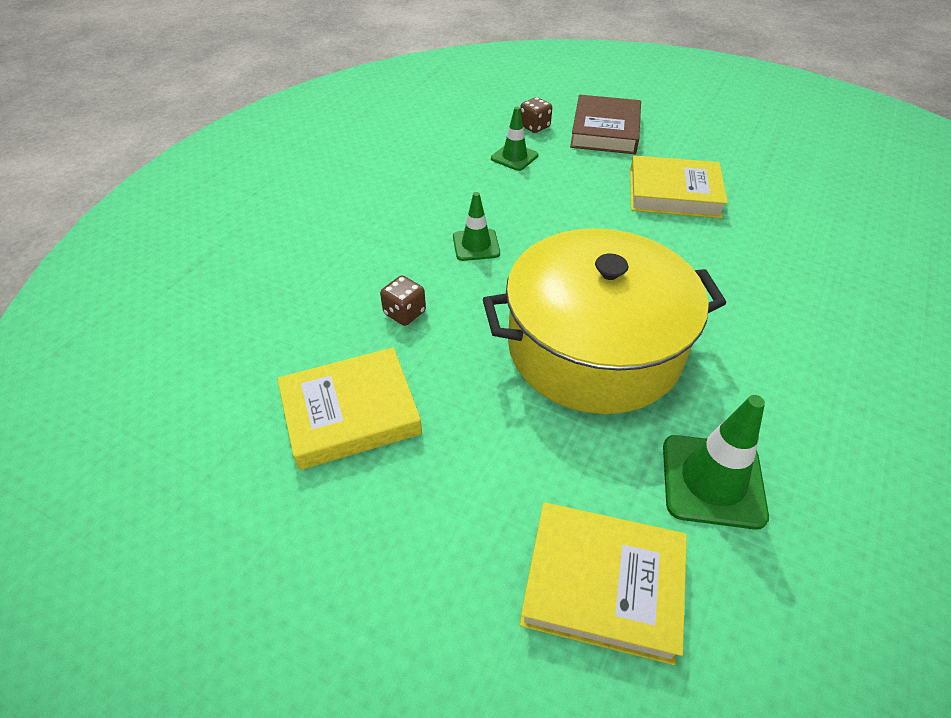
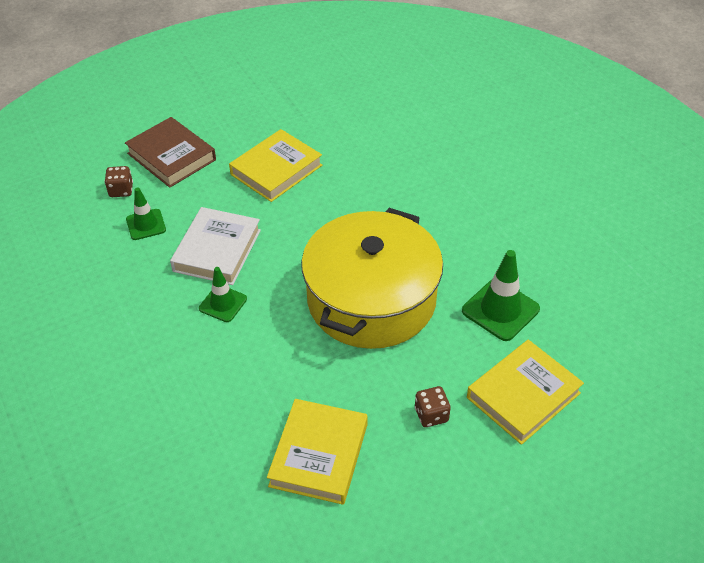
camera: 55 degrees left, 0 degrees up
(404, 313) = (253, 380): brown dice -> brown dice (431, 415)
(533, 209) = (217, 250): none -> white book

